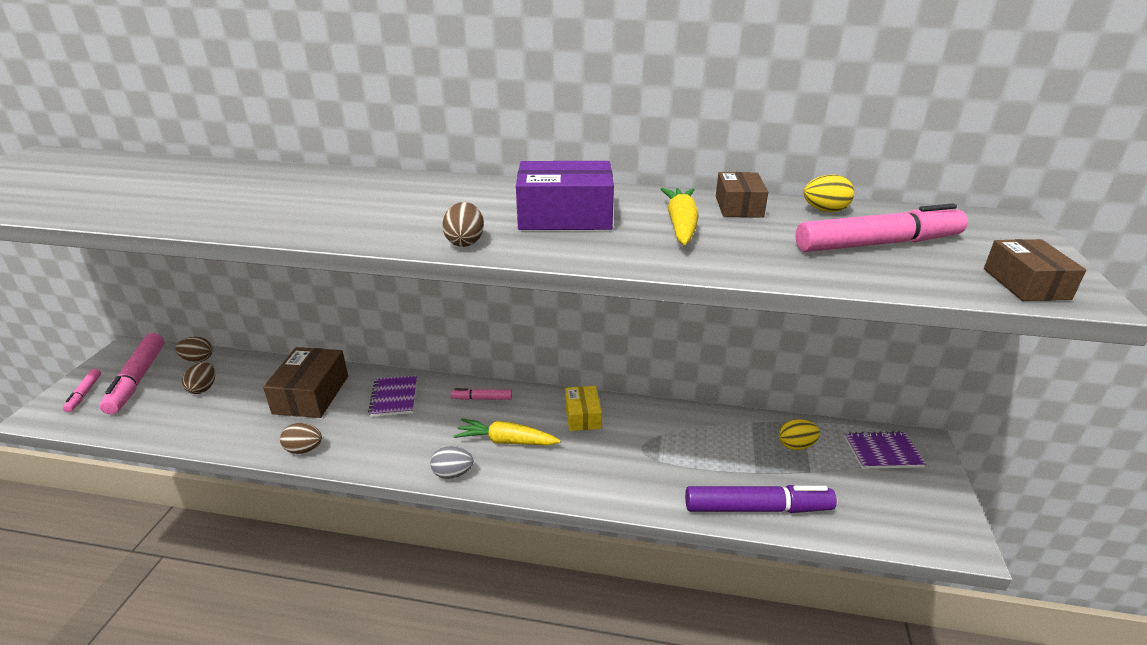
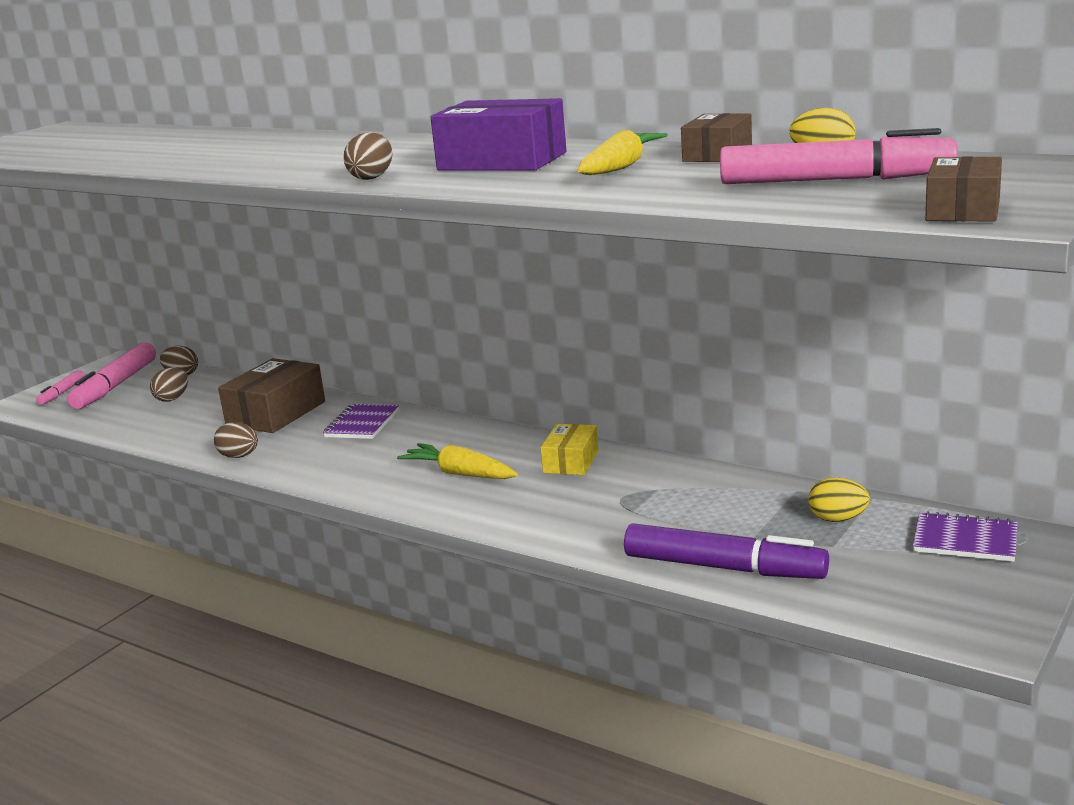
camera: 25 degrees right, 10 degrees down
(453, 473) = (379, 493): grey egg -> none
(482, 398) = (461, 434): pink marker -> none

